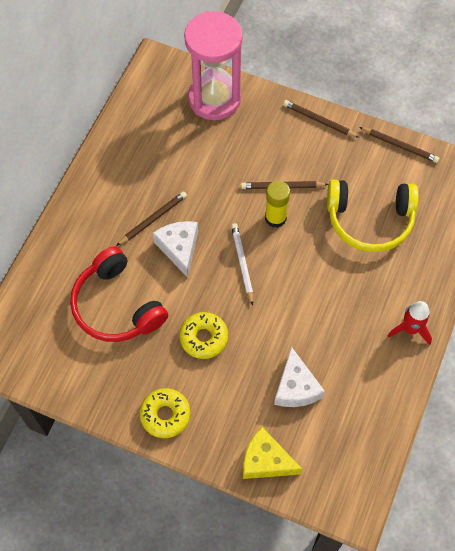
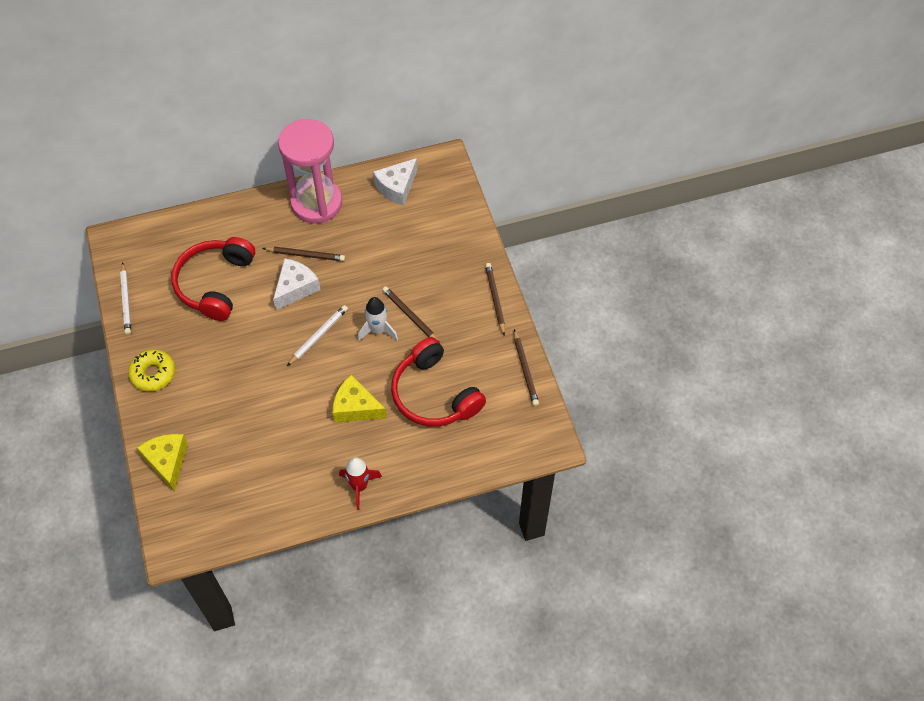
camera: 50 degrees right, 5 degrees down
(66, 388) = (126, 300): none -> white pencil
(204, 338) = (234, 354): yellow donut -> none
(214, 99) = (448, 219): pink hourglass -> pink hourglass (316, 203)
(275, 218) = (378, 330): yellow glue stick -> white rocket
(296, 387) = (243, 441): white cheese -> white cheese (397, 187)
(334, 282) = (355, 407): none -> yellow cheese
(369, 220) = (434, 394): yellow headphones -> red headphones

